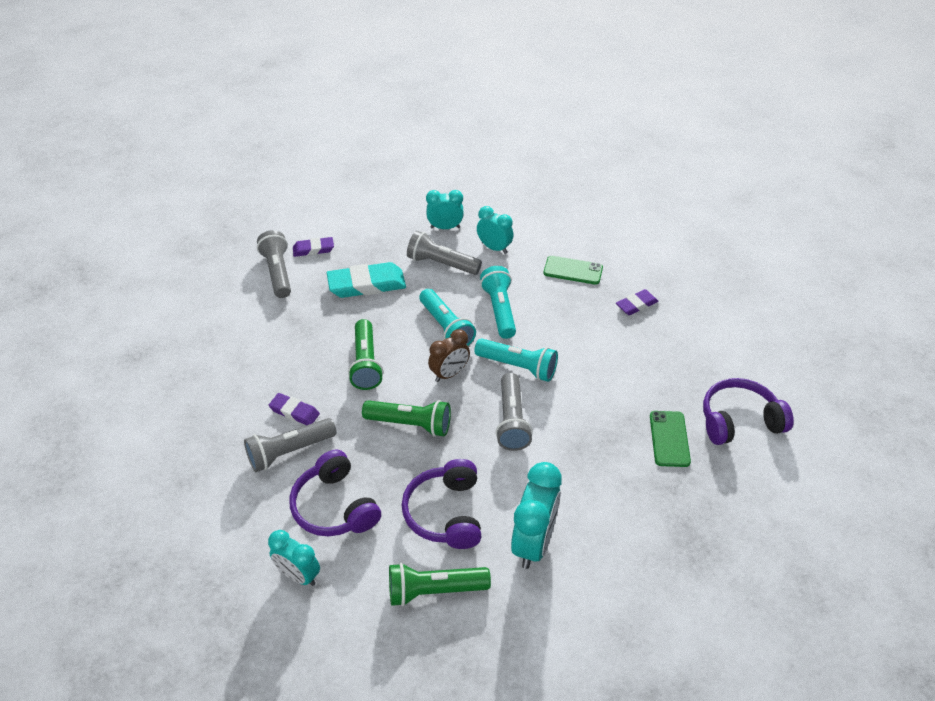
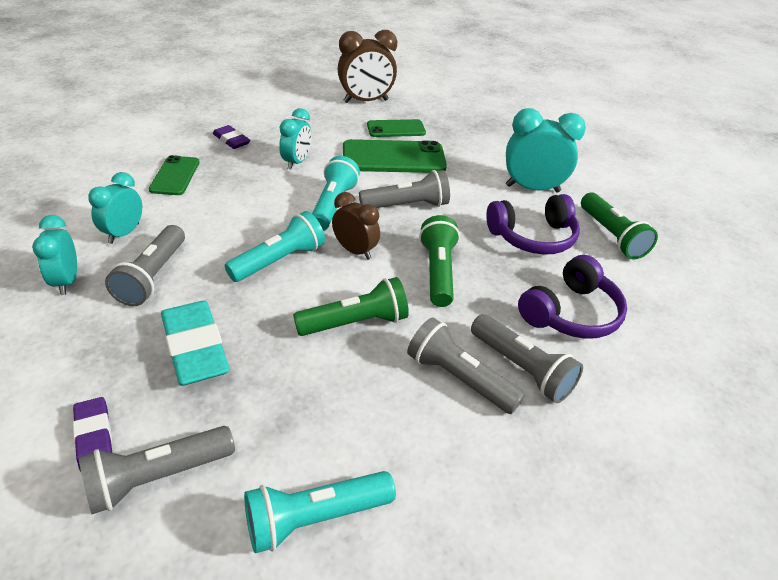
camera: 105 degrees left, 5 degrees down
(294, 412) = (459, 378): purple eraser -> grey flashlight
(298, 575) = (662, 326): turquoise clock -> turquoise clock (296, 162)
(500, 310) = (244, 222): turquoise flashlight -> turquoise flashlight (315, 518)
(603, 425) = (393, 158): none -> green phone
(739, 421) = (366, 101): purple headphones -> brown clock

